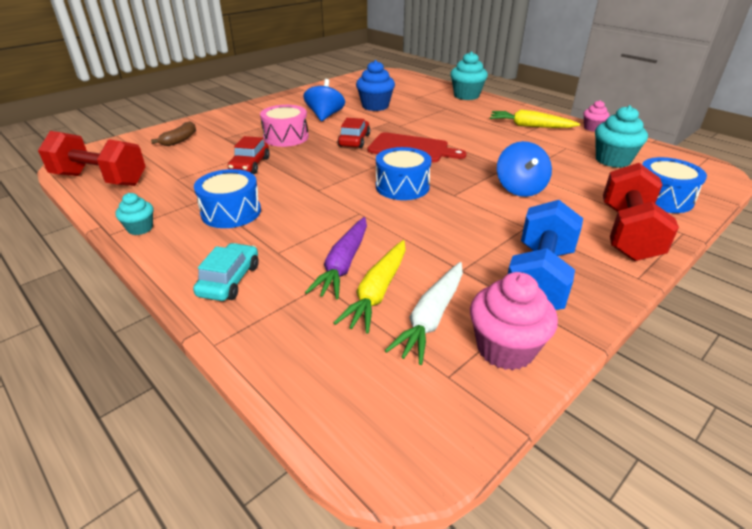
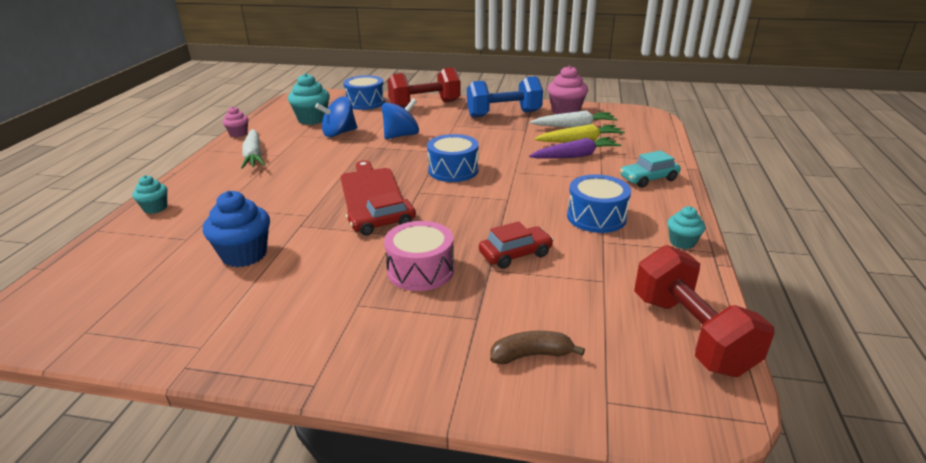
camera: 125 degrees left, 5 degrees down
(325, 116) = (318, 276): blue spinning top -> blue spinning top (339, 133)
(466, 96) = (155, 208): turquoise cupcake -> turquoise cupcake, size x0.58
(530, 126) = (253, 156): yellow carrot -> white carrot

